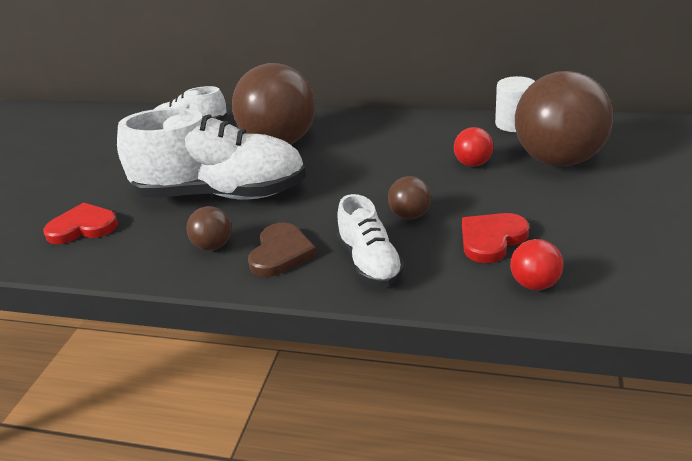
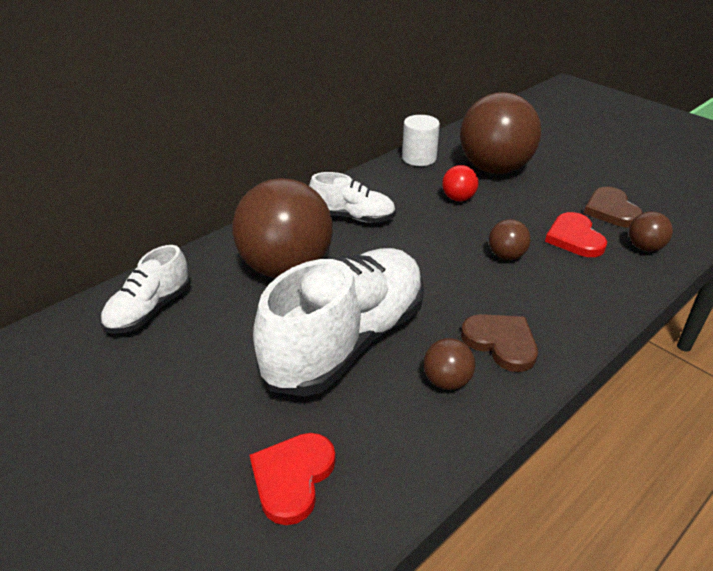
camera: 60 degrees left, 5 degrees up
(370, 262) = (559, 302): white shoe -> white shoe (352, 217)
(534, 284) = (644, 247): red ball -> brown ball
(583, 244) = (611, 210): none -> brown heart

